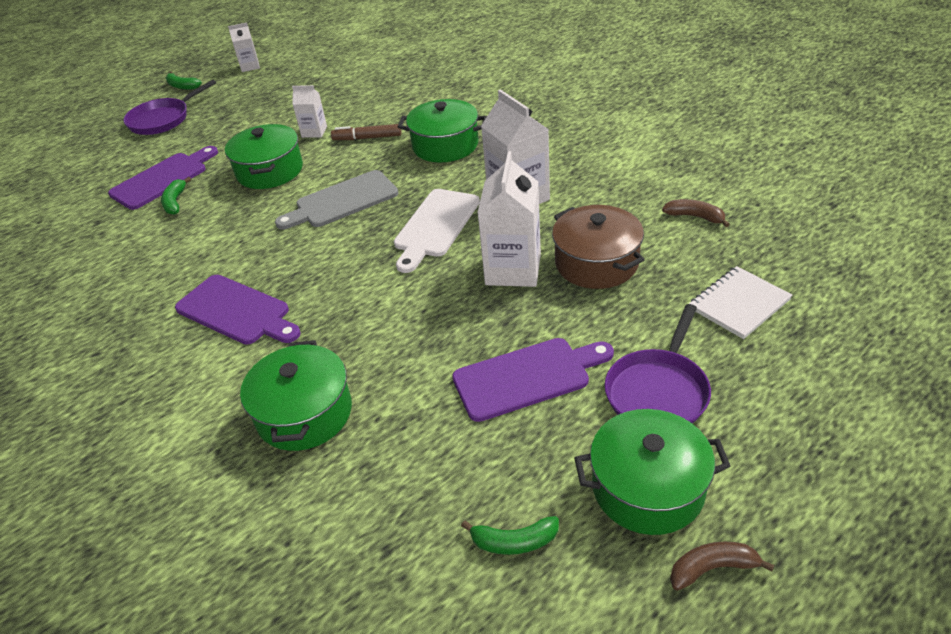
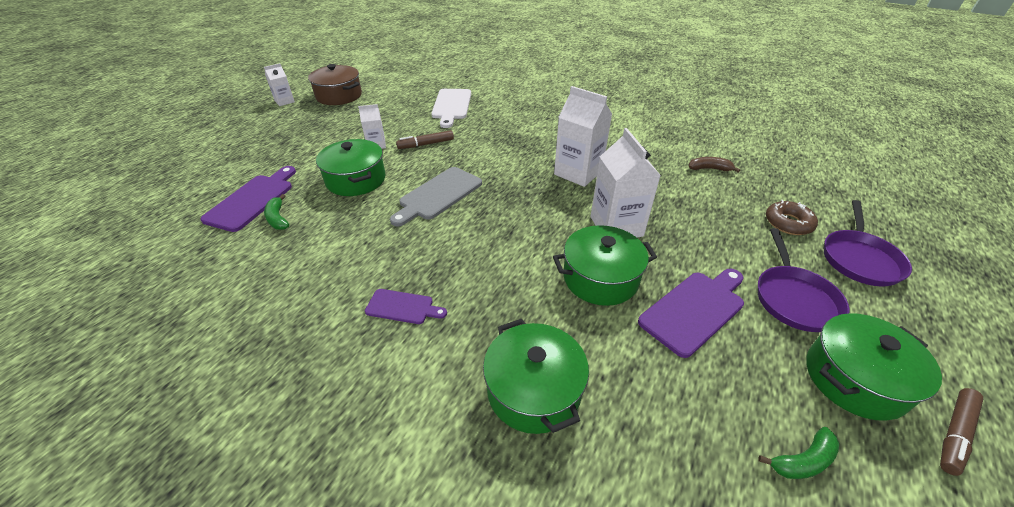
camera: 25 degrees left, 0 degrees up
(163, 119) = (223, 150): purple pan -> purple pan (859, 259)
(182, 86) = (227, 122): green banana -> none
(236, 311) = (402, 307): purple cutting board -> purple cutting board, size x0.59
(435, 226) = (530, 203): white cutting board -> white cutting board (451, 106)
(445, 145) = (493, 142): green pot -> green pot (600, 278)
(596, 263) = (672, 211): brown pot -> brown pot (339, 96)
(712, 568) = (955, 434): brown banana -> brown marker
(739, 304) = (788, 223): white notebook -> brown donut

